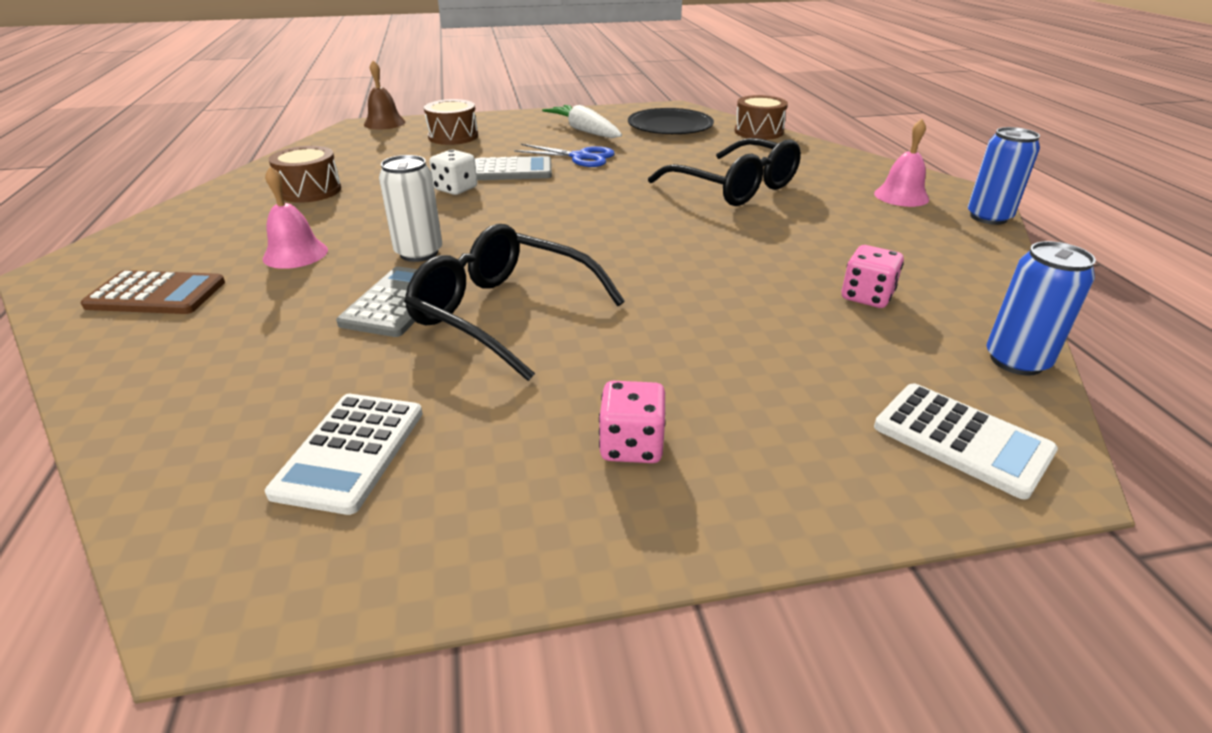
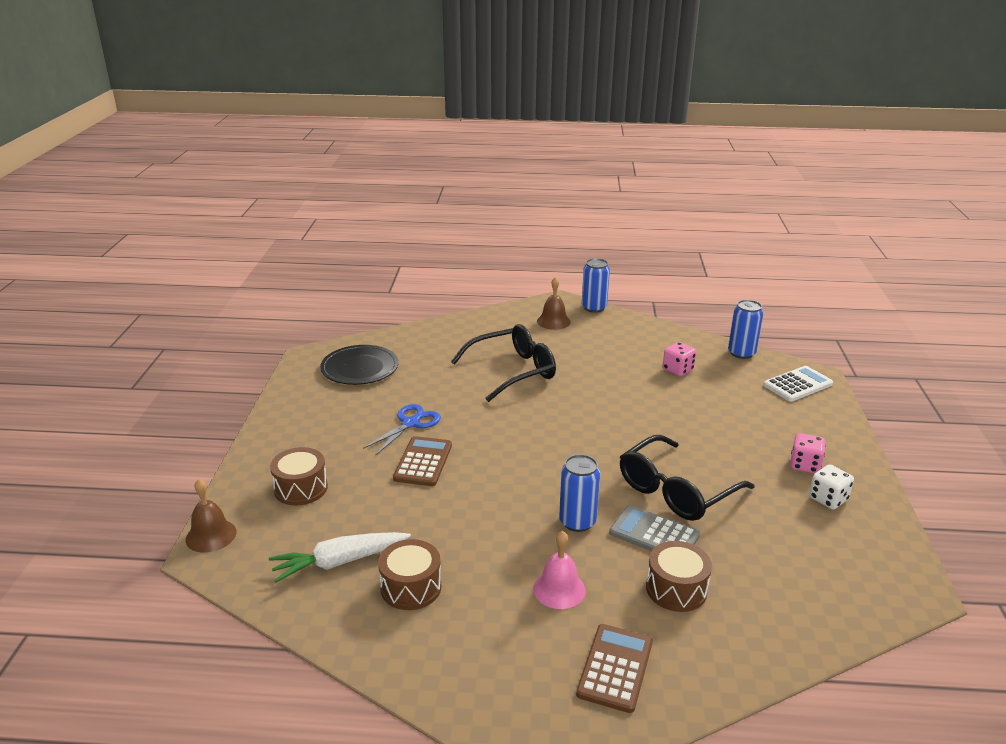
camera: 75 degrees left, 5 degrees down
(350, 452) = (813, 554): white calculator -> none
(419, 253) = (577, 522): white can -> blue can
(456, 189) = (452, 496): white dice -> white dice (828, 499)
(512, 170) = (423, 462): grey calculator -> brown calculator
(584, 131) = (341, 411): white carrot -> white carrot (339, 562)
(758, 132) = (403, 335): brown drum -> brown drum (676, 589)
(901, 196) = (553, 321): pink bell -> brown bell

